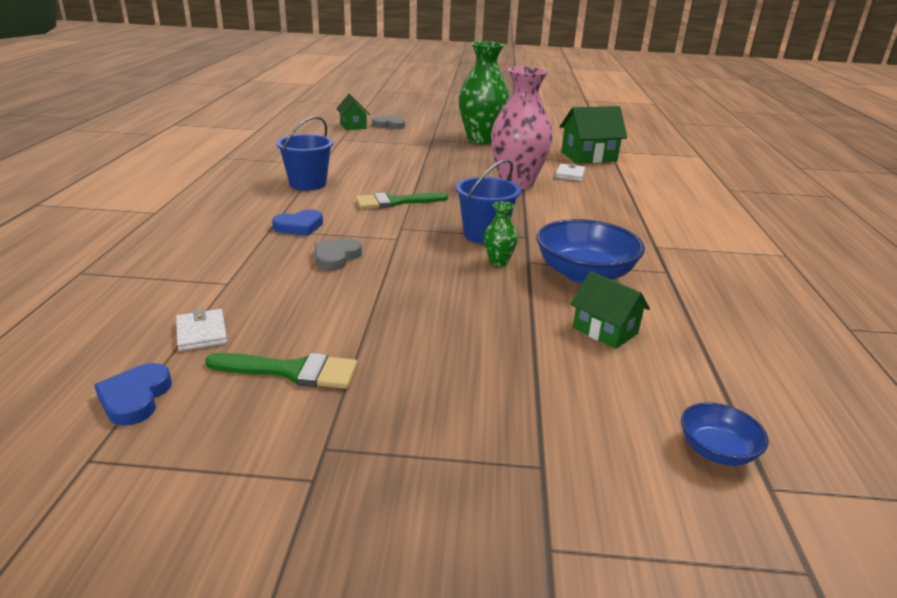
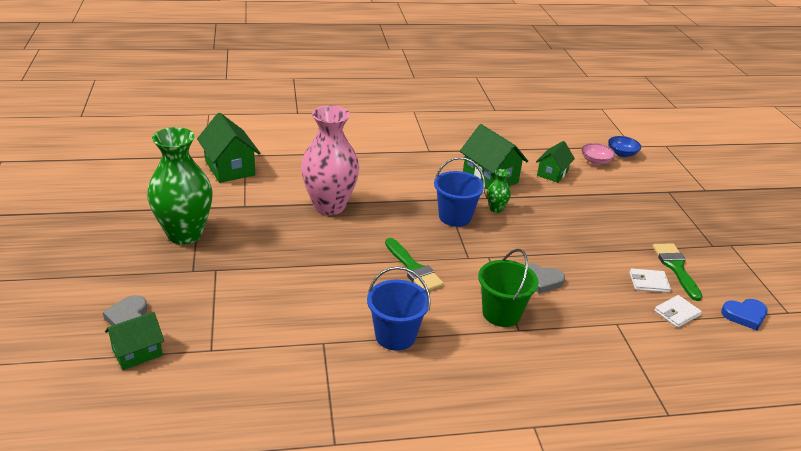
camera: 105 degrees left, 5 degrees up
(299, 226) = (501, 313): blue heart -> green bucket
(570, 174) = (291, 179): white wallet -> white wallet (649, 282)
(584, 274) = (490, 177): blue bowl -> green house
(665, 396) = (595, 161): none -> pink bowl

